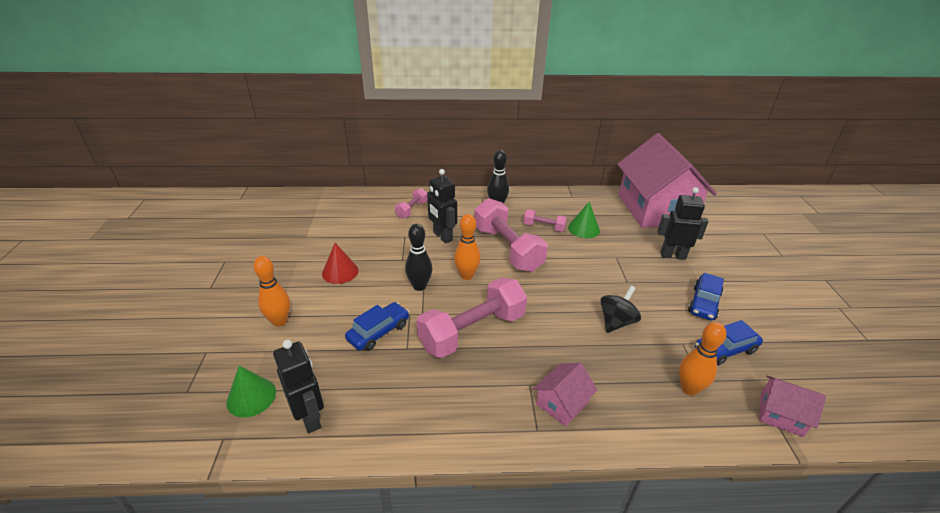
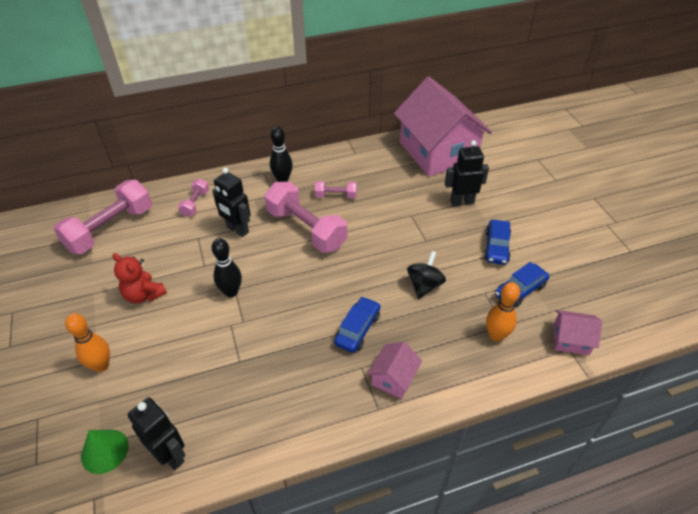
camera: 15 degrees left, 10 degrees up
(340, 272) = (144, 295): red cone -> red teddy bear
(378, 332) = (206, 351): blue car -> blue car (357, 329)
(467, 275) = (274, 269): orange bowling pin -> none
(472, 331) = (296, 328): pink dumbbell -> pink dumbbell (110, 229)
(584, 229) = (374, 189): green cone -> none

